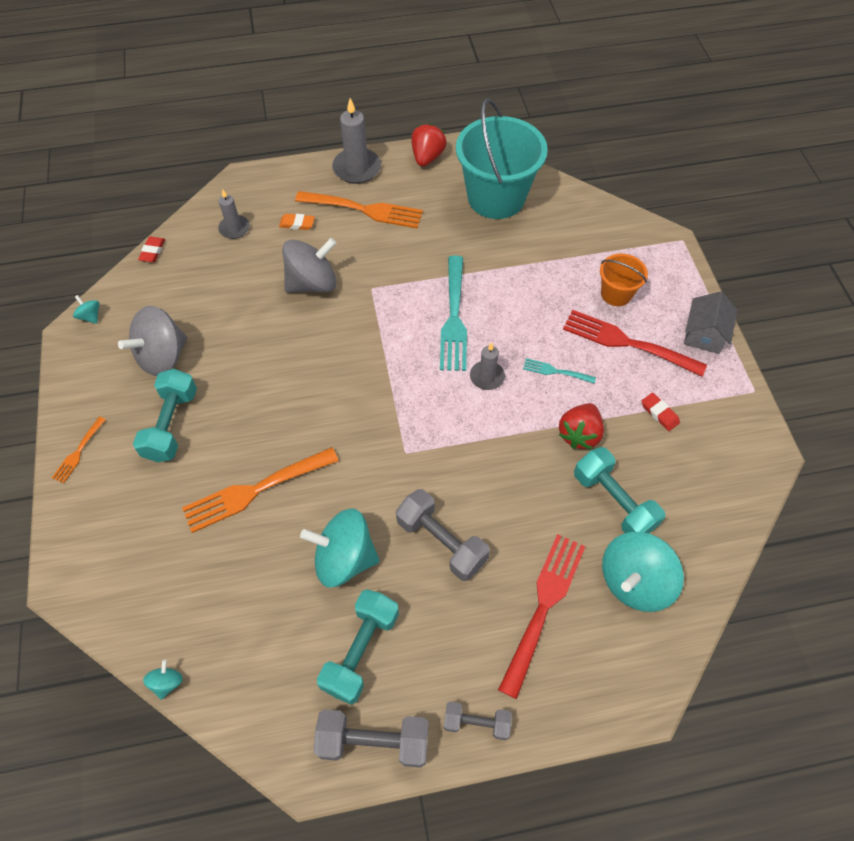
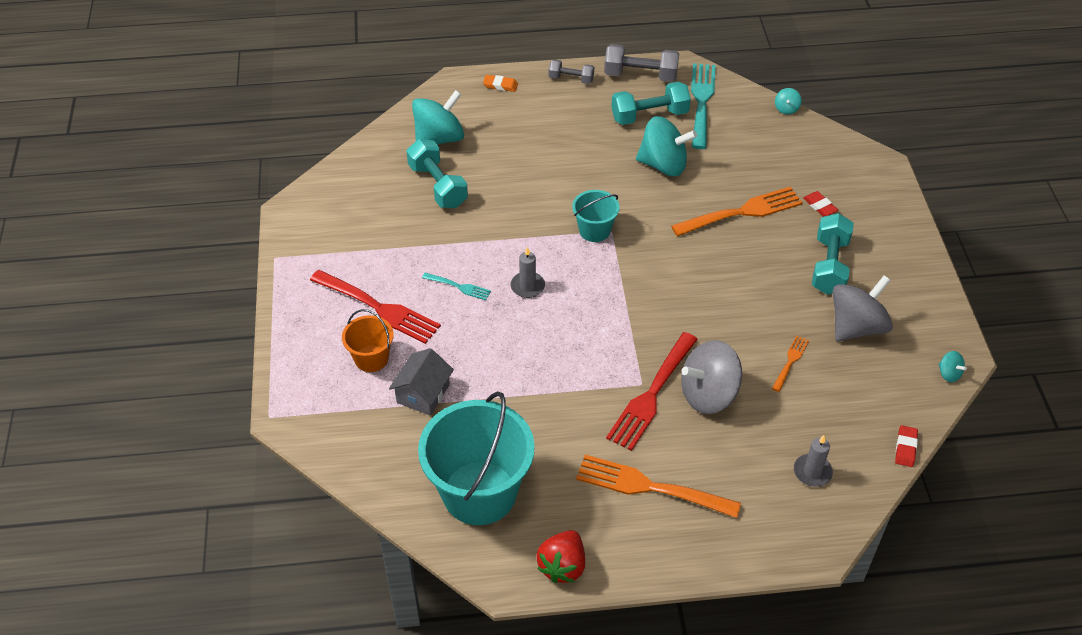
camera: 175 degrees left, 10 degrees down
(78, 452) = (908, 250): orange fork -> orange fork (790, 361)
(297, 224) = (734, 473): orange eraser -> orange eraser (500, 85)
(357, 168) = (661, 554): grey candle -> none
(361, 651) = (649, 115): turquoise dumbbell -> turquoise dumbbell turned 45 degrees clockwise
(424, 451) = (594, 230): none -> turquoise bucket
(441, 542) = (585, 170): grey dumbbell -> none
(454, 318) = (553, 345): turquoise fork -> turquoise fork (702, 102)
(543, 606) = (512, 129): red fork -> red fork (651, 394)
(579, 434) = (452, 234): red strawberry -> none
(659, 413) = (372, 245): red eraser -> red eraser (820, 206)
(704, 334) = (296, 311): grey house -> grey house (423, 393)

